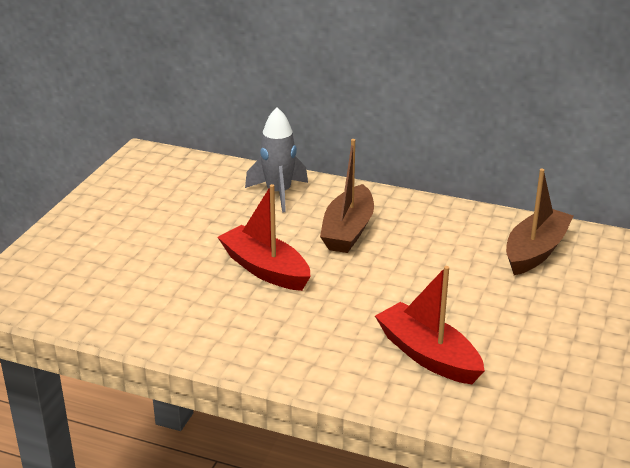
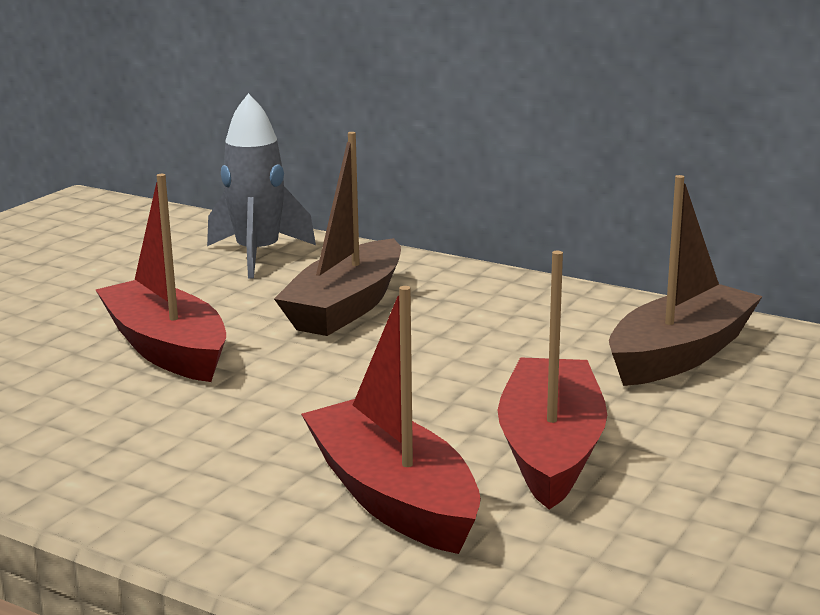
camera: 10 degrees right, 10 degrees down
(492, 320) = (551, 450): none -> red boat

